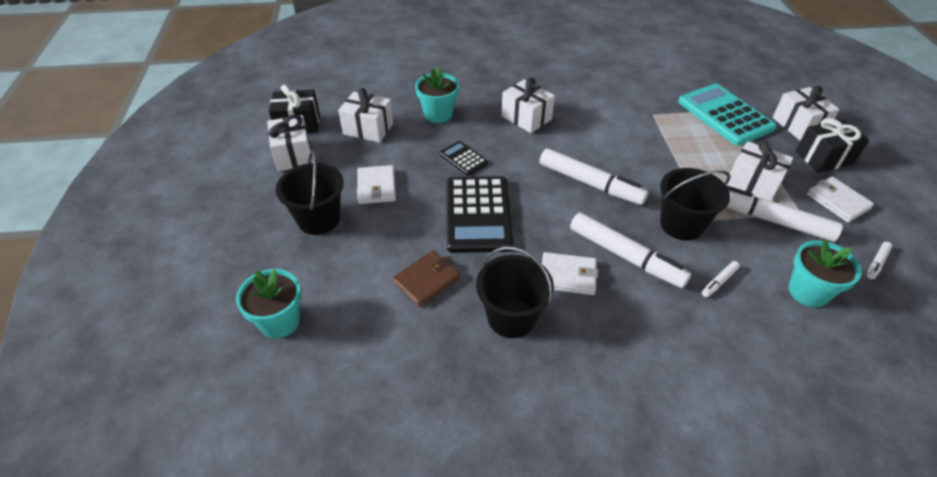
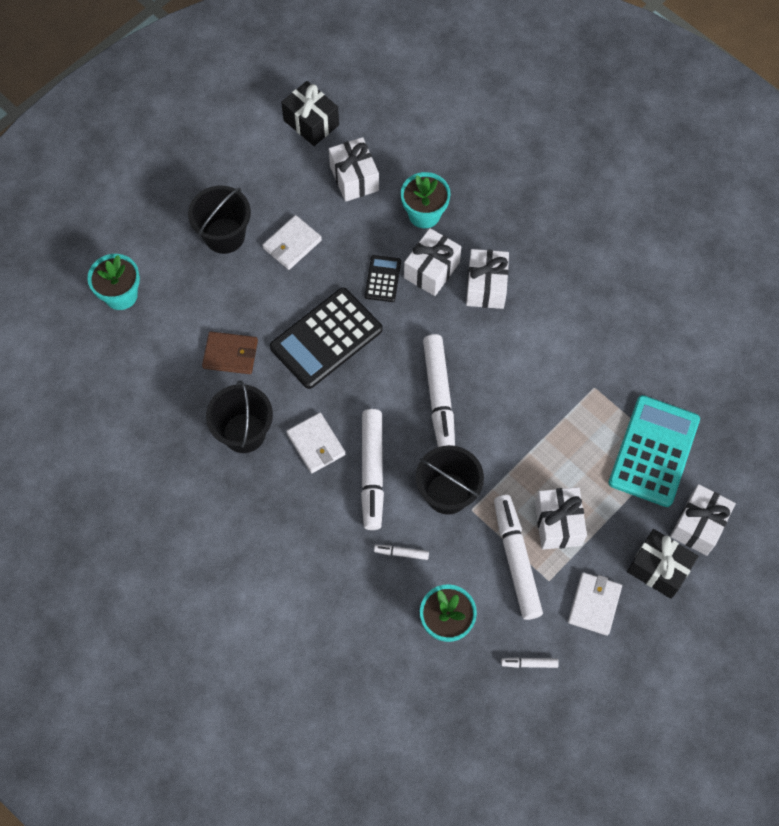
camera: 50 degrees right, 20 degrees up
(293, 155) = (273, 155): white gift -> white gift (432, 270)

